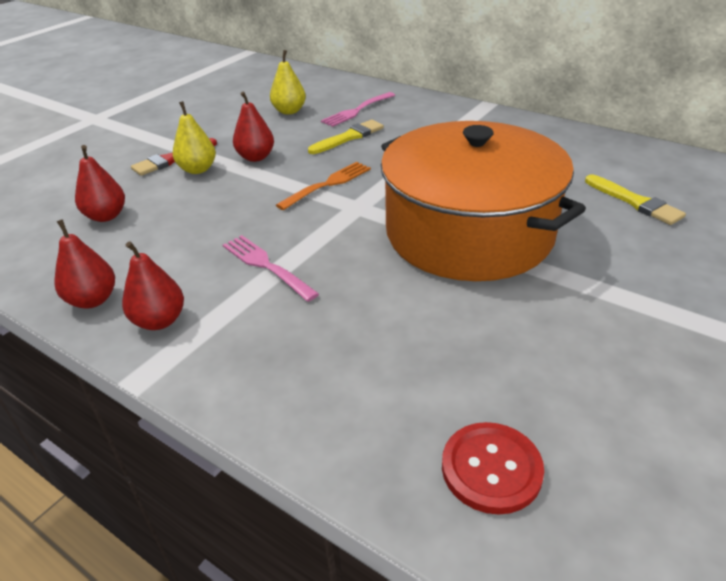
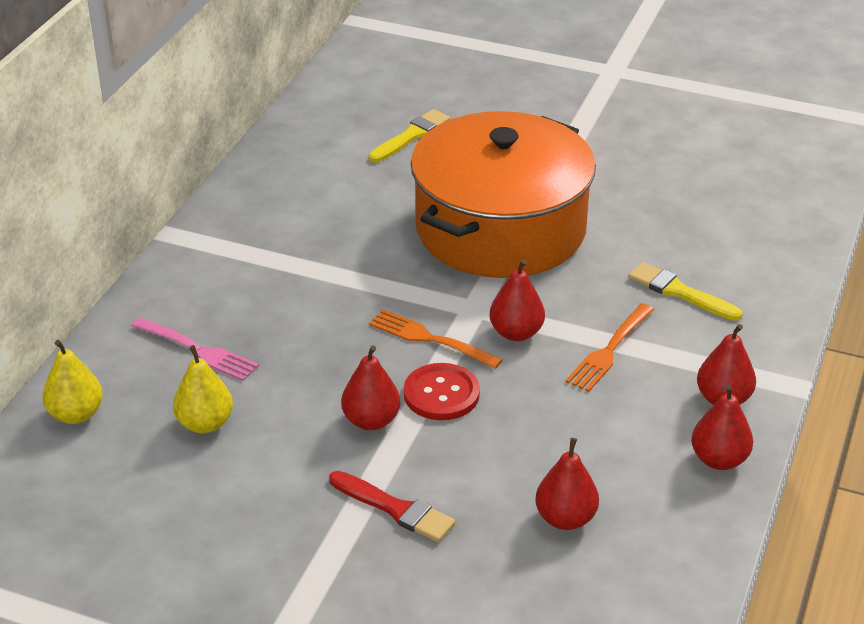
camera: 105 degrees left, 0 degrees up
(198, 169) = (420, 470): yellow pear -> yellow pear (76, 414)
(267, 266) = (609, 350): pink fork -> orange fork
(315, 222) = (516, 333): none -> red pear
(349, 137) = (293, 343): yellow brush -> yellow brush (680, 292)
(491, 469) = (773, 203): red button -> red button (441, 394)

